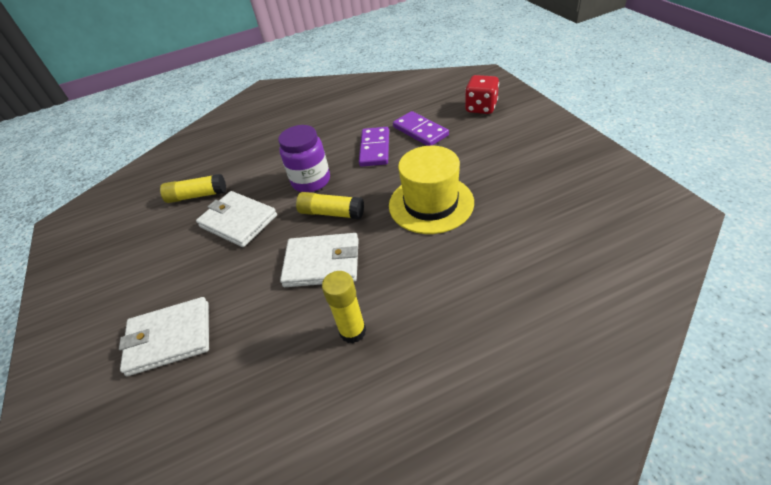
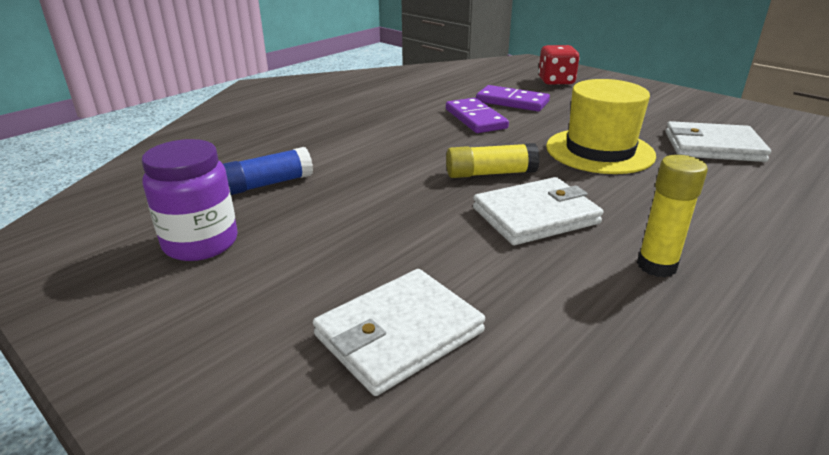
camera: 30 degrees left, 15 degrees down
(197, 196) = (266, 184): yellow glue stick -> blue glue stick
(238, 221) = (364, 198): white wallet -> white wallet (713, 146)
(311, 181) = (426, 151): purple jar -> purple jar (201, 243)

